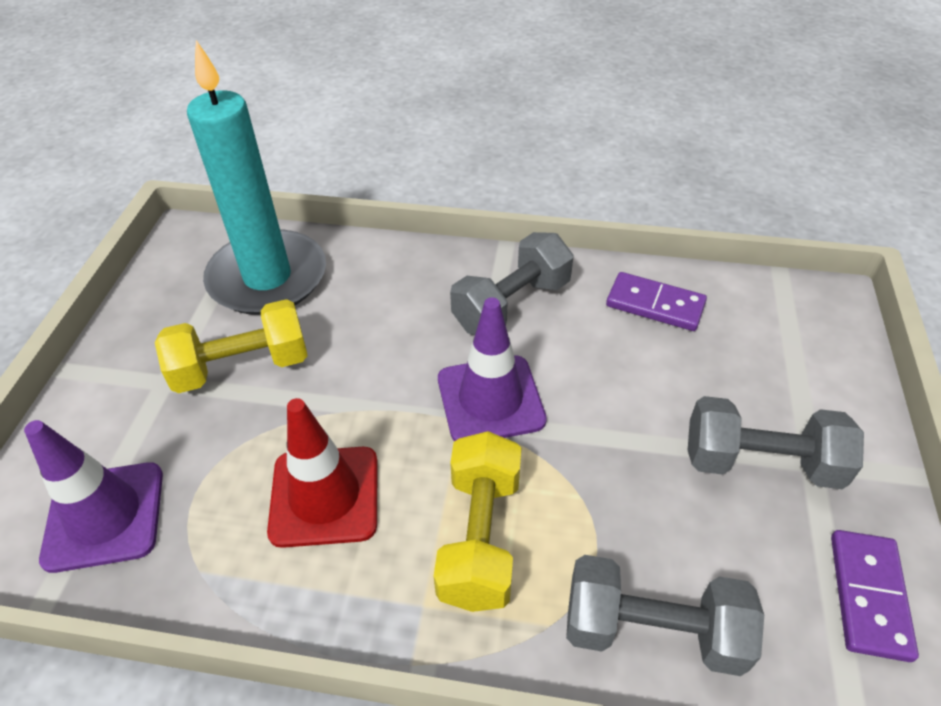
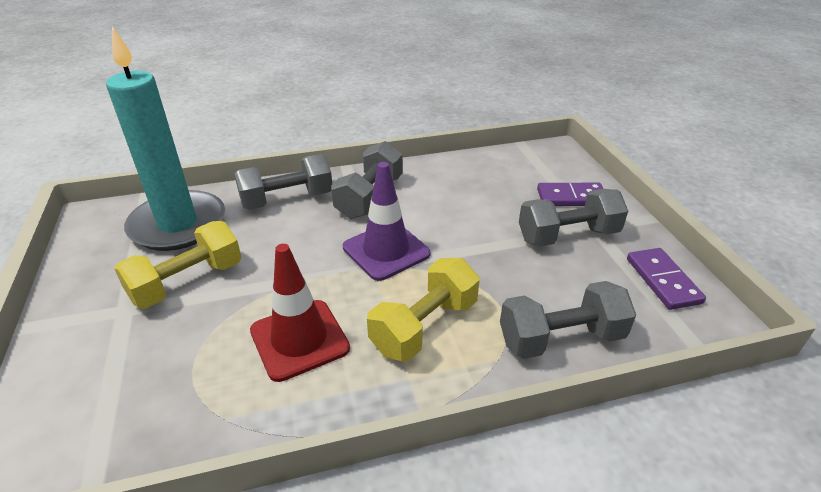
camera: 25 degrees left, 10 degrees down
(104, 516) = (118, 412): purple traffic cone -> none
(407, 277) = (287, 199): none -> grey dumbbell
(480, 537) = (425, 326): yellow dumbbell -> yellow dumbbell turned 60 degrees clockwise
(655, 305) = (460, 175): purple domino -> purple domino (571, 197)

